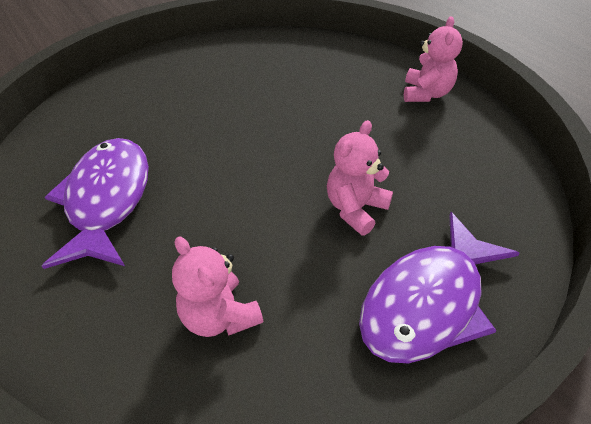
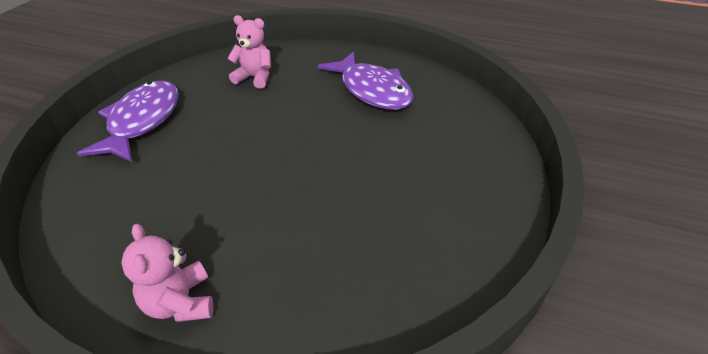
camera: 145 degrees right, 5 degrees down
(355, 209) = (208, 148): pink teddy bear -> none

